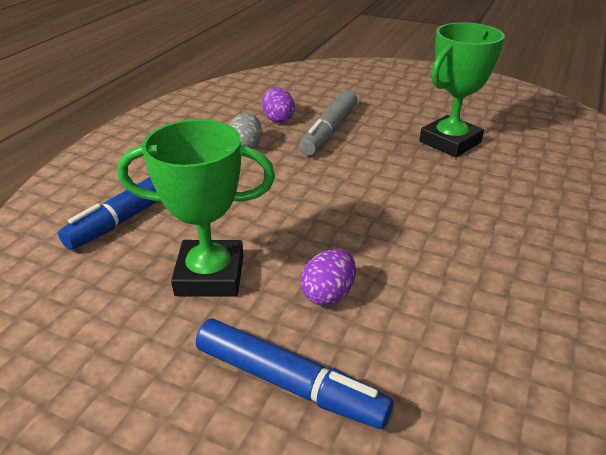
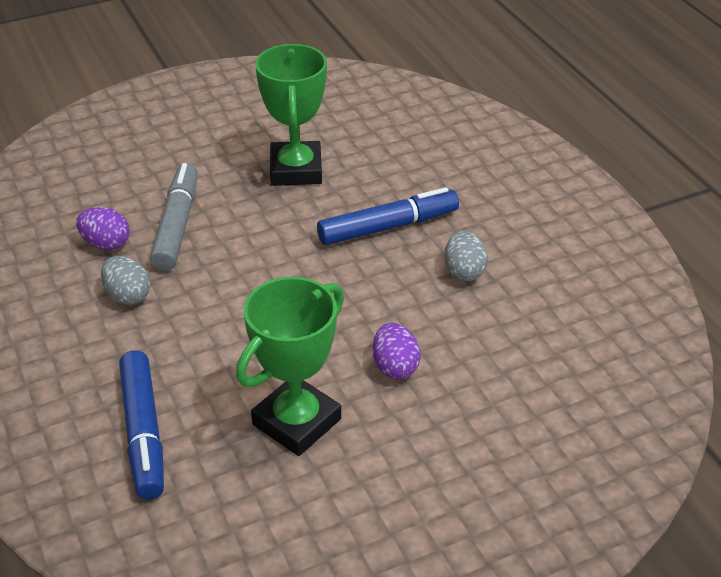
camera: 50 degrees left, 5 degrees up
(289, 383) = (456, 438): blue marker -> blue marker (388, 227)
(329, 131) = (177, 225): grey marker -> grey marker turned 150 degrees counterclockwise
(487, 272) = (464, 271): none -> grey egg

